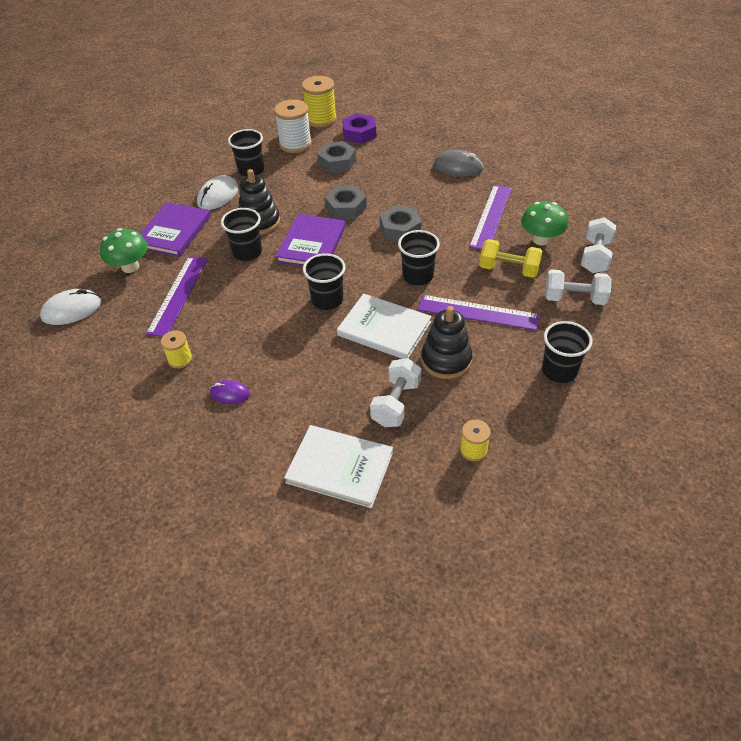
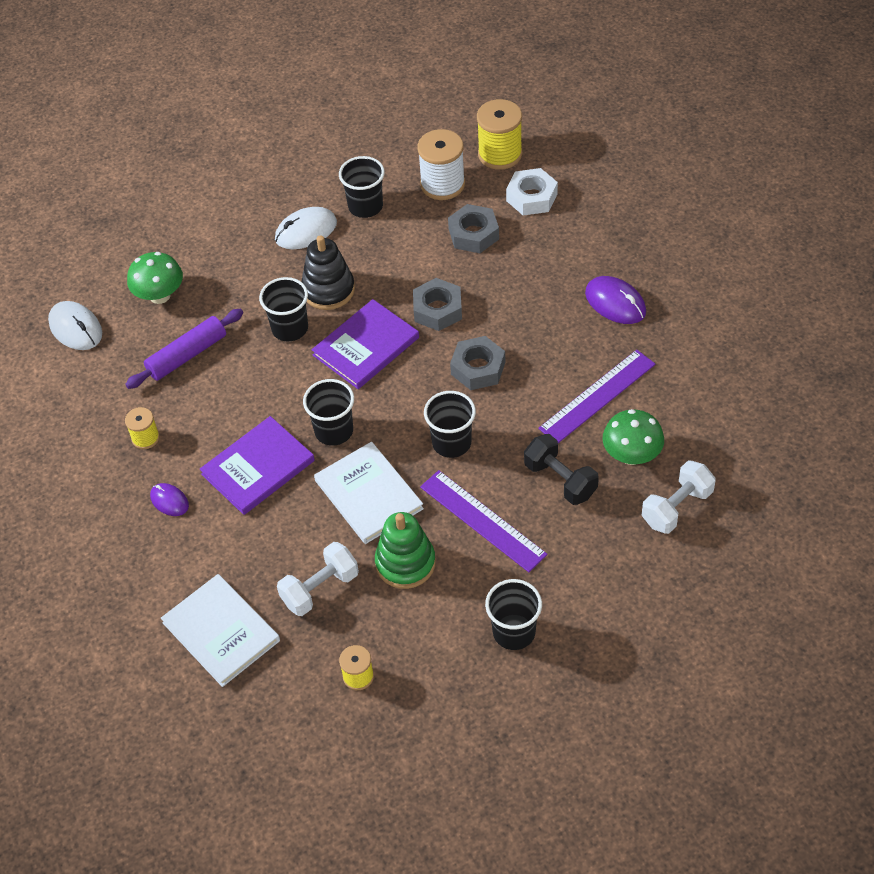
camera: 30 degrees right, 5 degrees up
(72, 310) = (76, 328): white mouse -> white mouse turned 45 degrees clockwise
(174, 231) = (230, 264): purple book -> purple book (258, 467)
(178, 295) = (187, 355): purple ruler -> purple rolling pin
(359, 133) = (531, 197): purple nut -> white nut
(446, 360) = (405, 563): black stacking toy -> green stacking toy
(458, 167) = (615, 303): grey mouse -> purple mouse
(508, 270) = (560, 480): yellow dumbbell -> black dumbbell
(574, 298) = (604, 552): white dumbbell -> none

